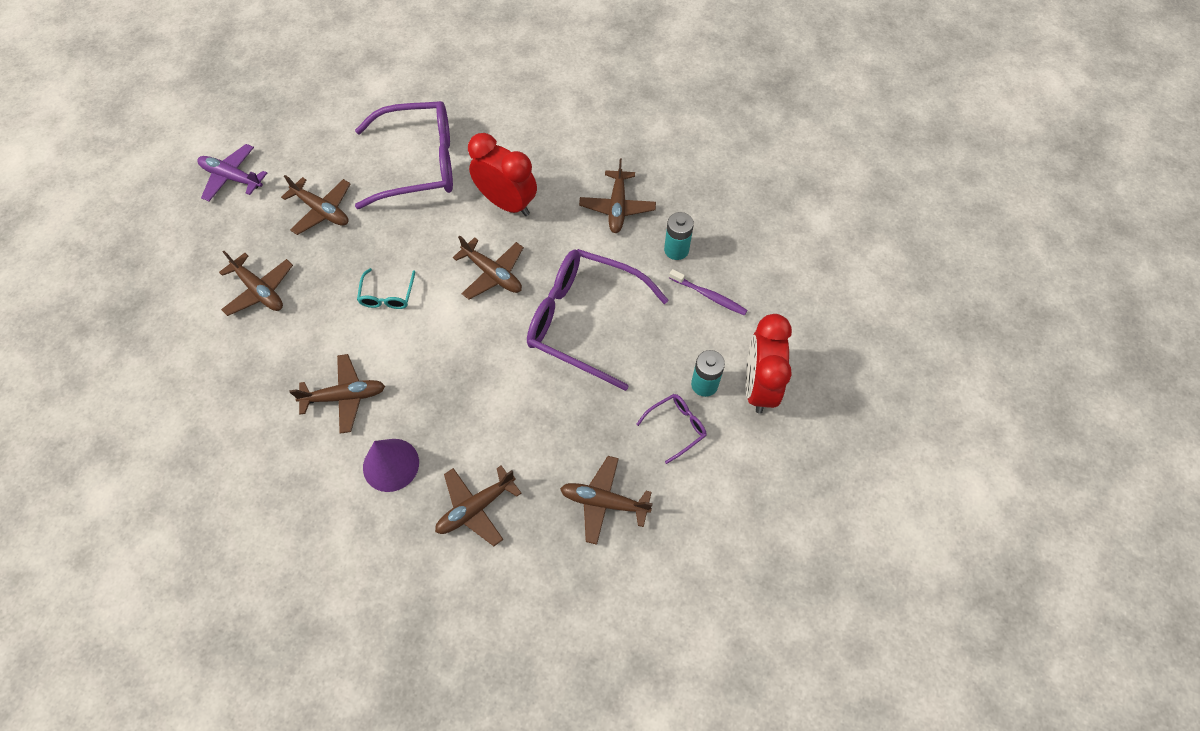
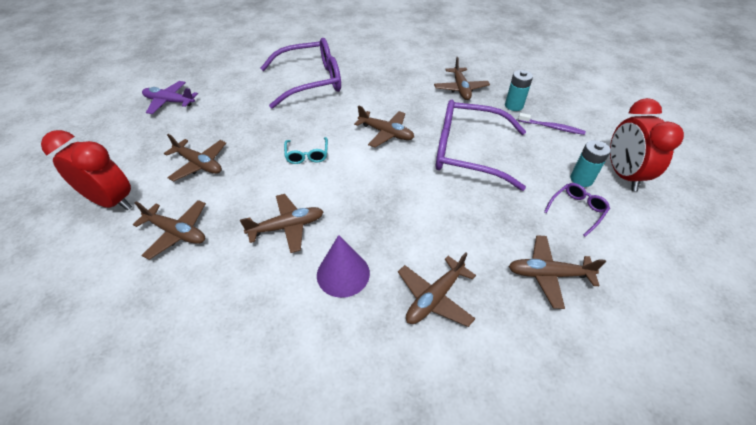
camera: 10 degrees left, 15 degrees down
(322, 210) = (243, 112): brown plane -> brown plane (177, 233)
(507, 203) = (381, 95): red clock -> red clock (112, 201)

